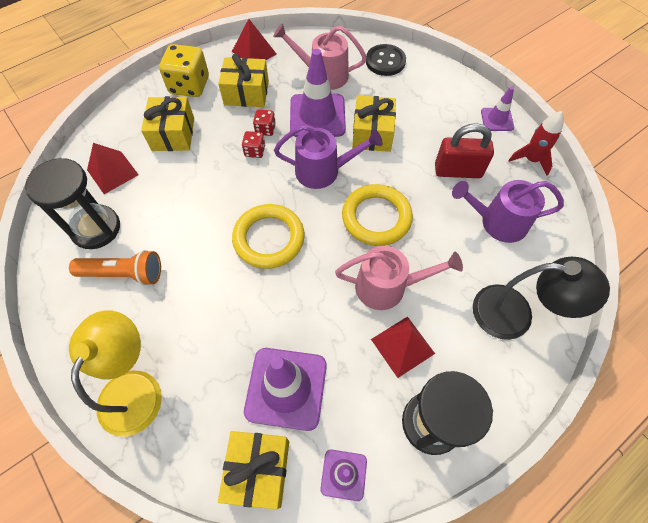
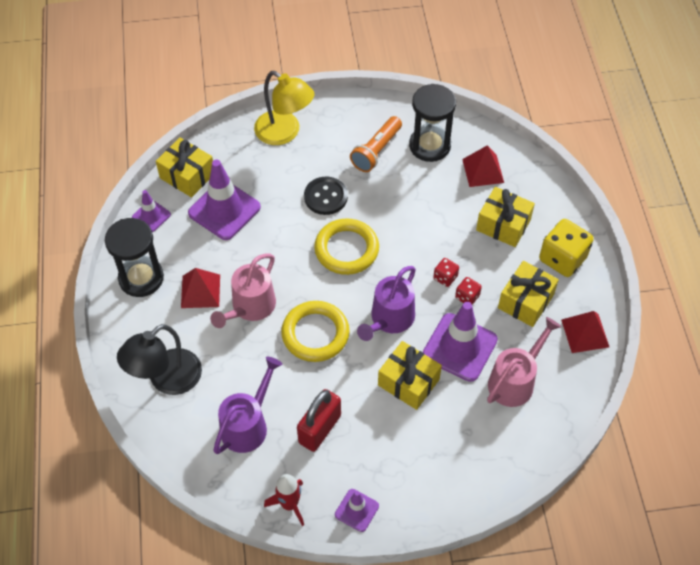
camera: 120 degrees right, 5 degrees down
(385, 61) = (503, 453): black button -> black button (325, 197)

